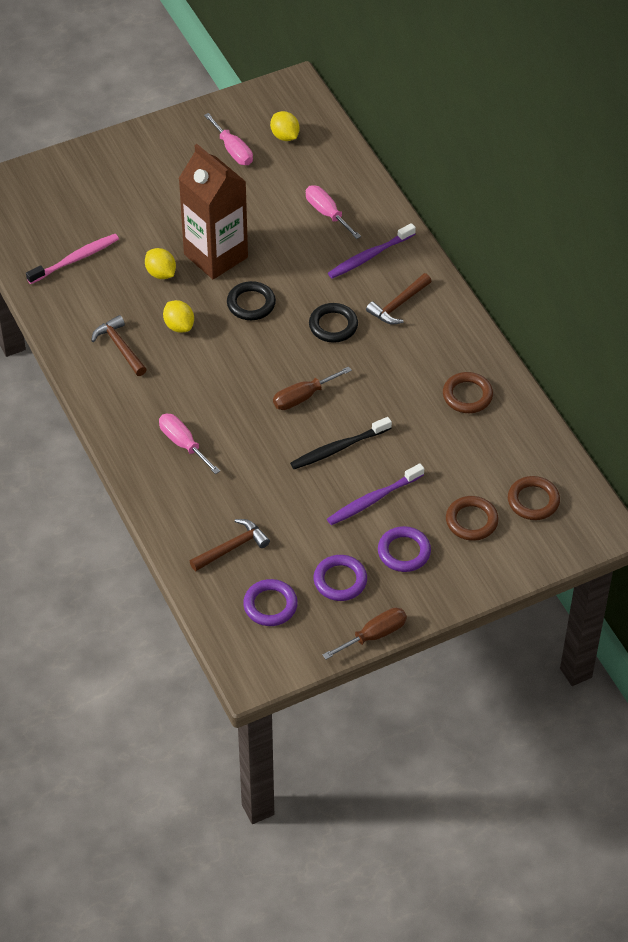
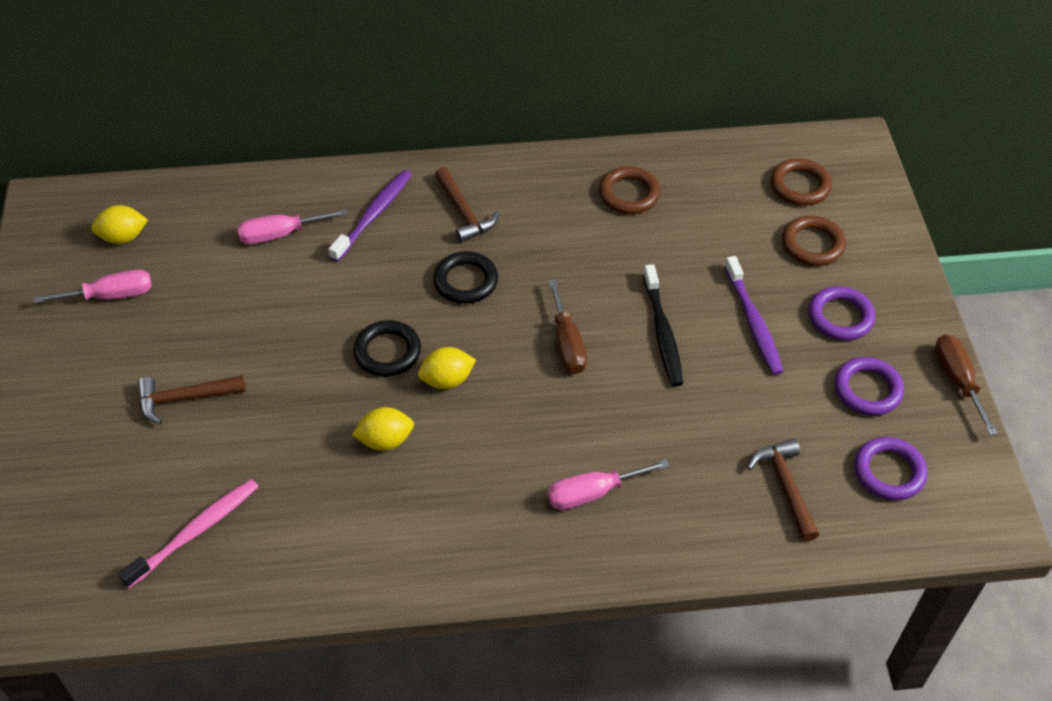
camera: 70 degrees left, 0 degrees up
(75, 259) = (195, 532): pink toothbrush -> pink toothbrush turned 60 degrees clockwise
(120, 347) = (389, 520): brown hammer -> brown hammer (185, 398)
(161, 273) = (280, 435): yellow lemon -> yellow lemon (447, 380)
(216, 256) = (284, 366): brown carton -> none
(370, 256) = (373, 215): purple toothbrush -> purple toothbrush turned 135 degrees counterclockwise

